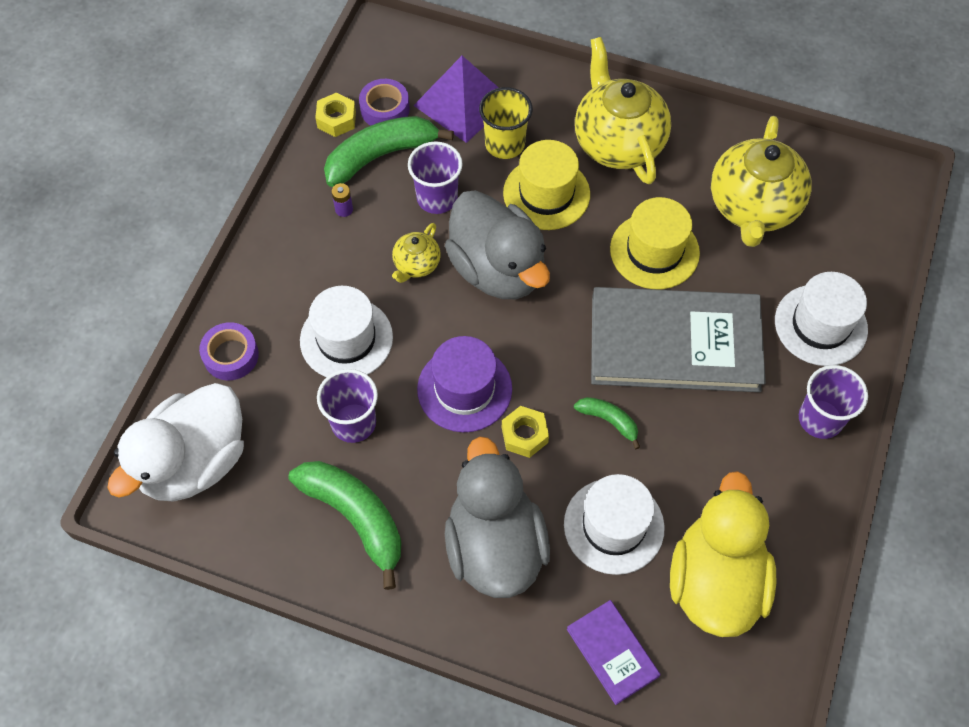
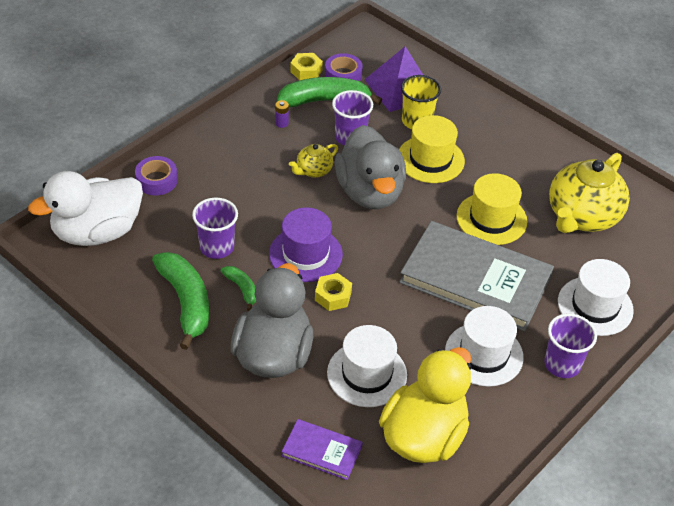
camera: 20 degrees right, 15 degrees down
(346, 339) = (240, 197): white hat -> white hat (484, 354)
(608, 421) = (399, 309): green banana -> green banana (242, 289)
(612, 652) = (322, 451): purple book -> purple book turned 60 degrees counterclockwise
(617, 142) = (500, 145): yellow teapot -> none

